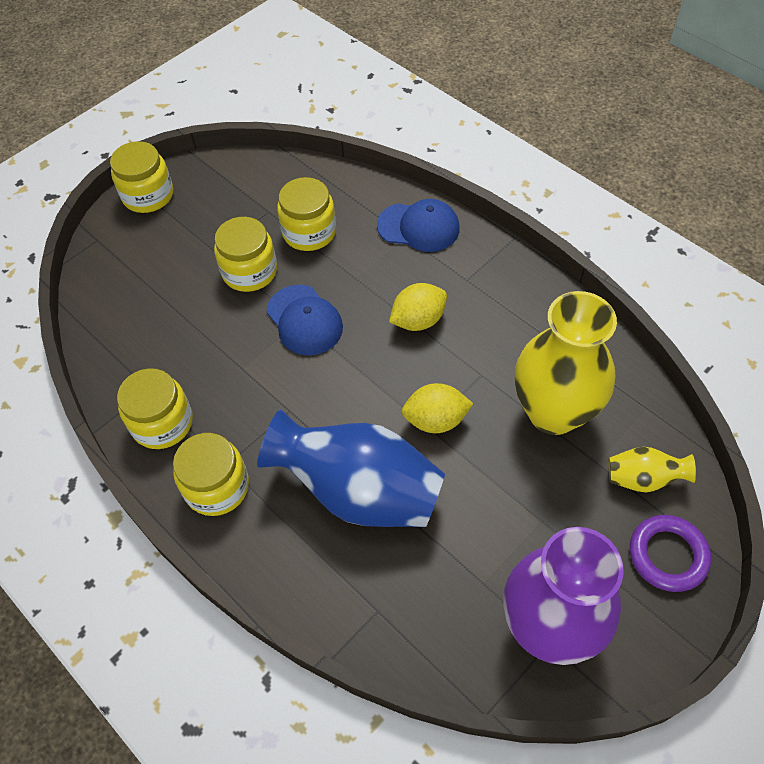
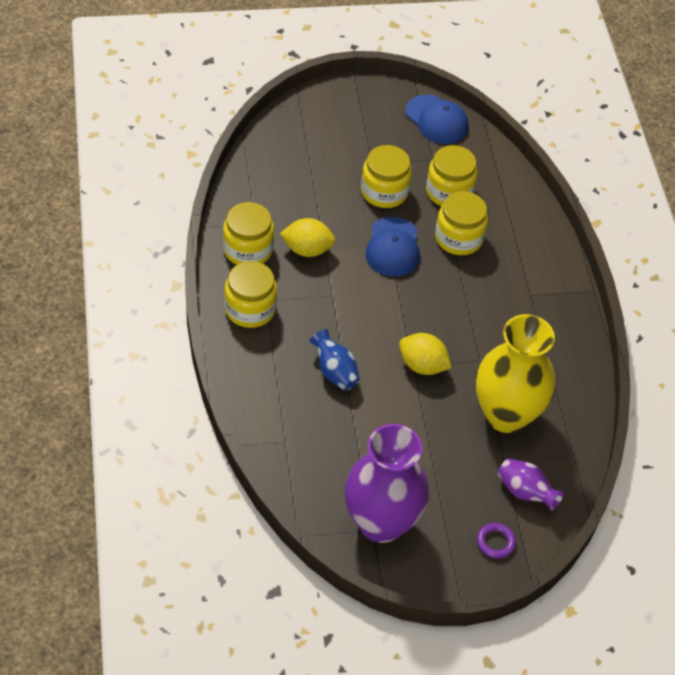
camera: 30 degrees right, 5 degrees down
(148, 195) = (359, 95): yellow jar -> yellow jar (458, 238)
(359, 491) = (335, 371): blue vase -> blue vase, size x0.46
(418, 320) = (470, 298): yellow lemon -> yellow lemon (307, 249)
(419, 227) = (530, 238): blue cap -> blue cap (436, 120)
(643, 479) = (525, 492): yellow vase -> purple vase
(667, 555) = (495, 542): purple ring -> purple ring, size x0.62

